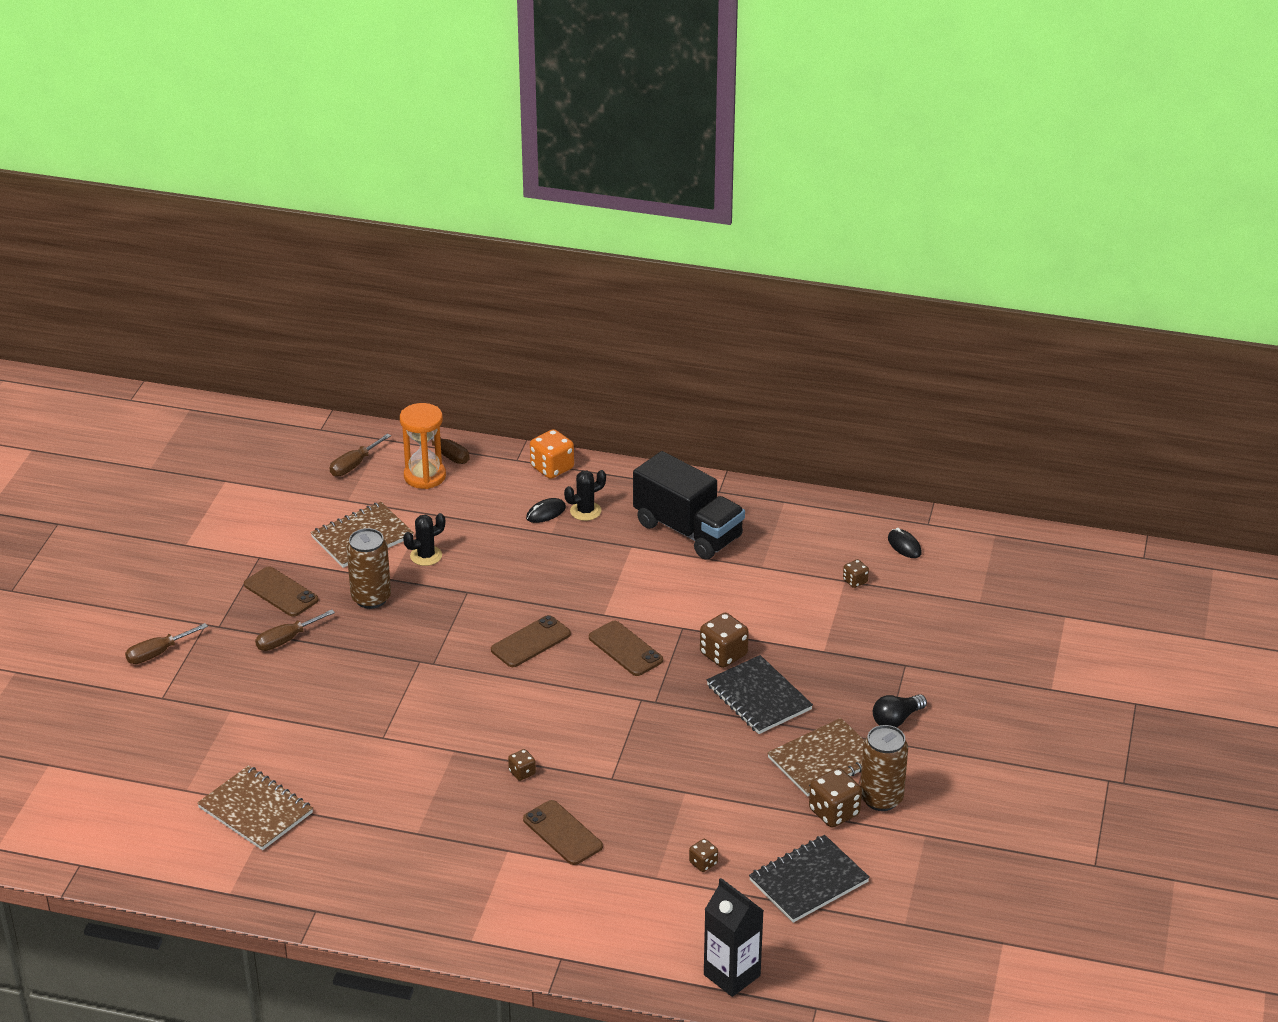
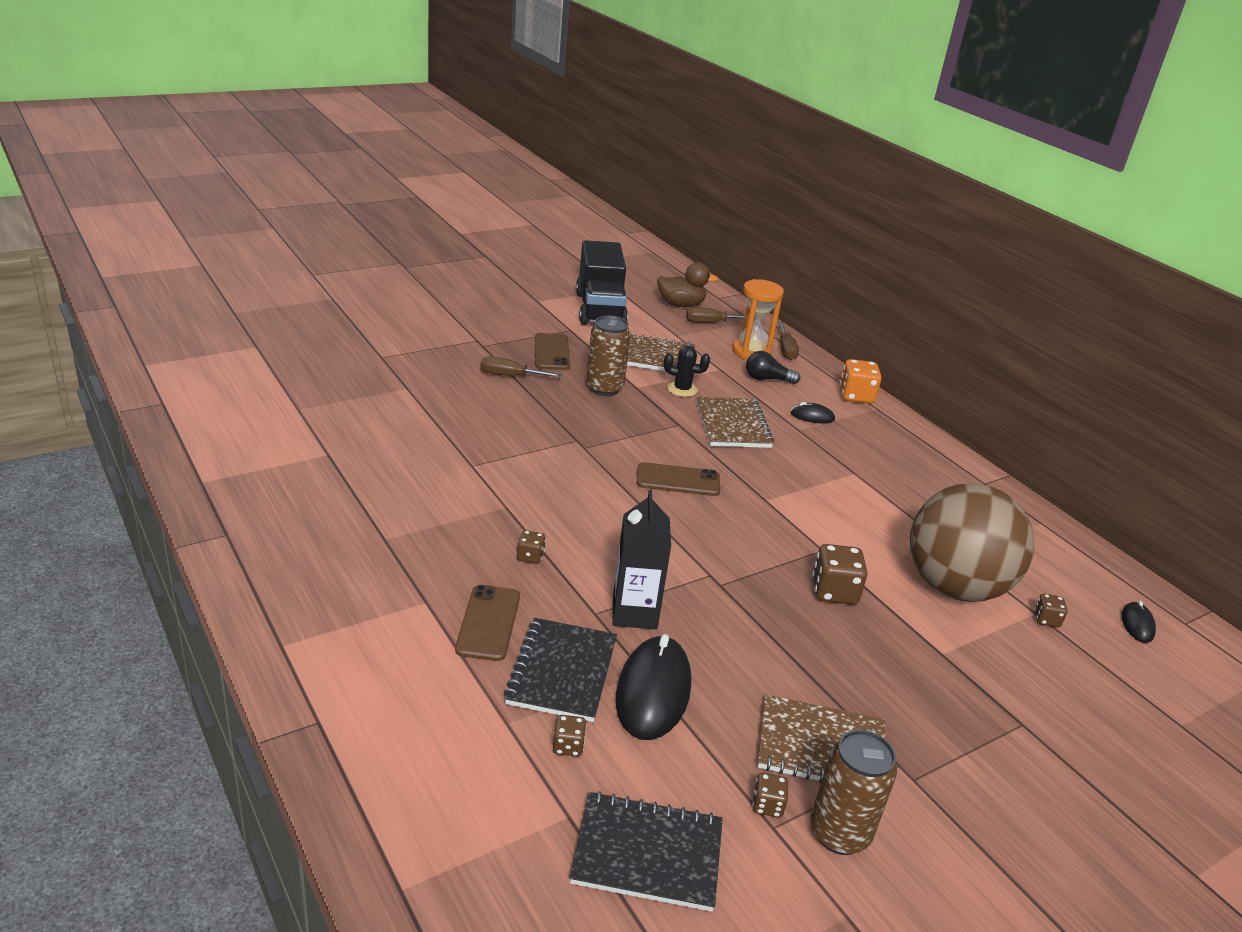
camera: 40 degrees right, 5 degrees down
(158, 653) = (422, 336): brown screwdriver -> none
(256, 810) = (313, 448): brown notebook -> brown notebook (733, 425)
(303, 461) = (681, 305): none -> brown duck
(585, 511) = (846, 432): black cactus -> none
(625, 649) = (749, 532): brown phone -> none
(688, 531) = (920, 491): black truck -> black truck (599, 309)
(705, 799) = (653, 692): none -> black mouse
(732, 975) = (431, 882): black carton -> black carton (634, 613)
(758, 697) = (823, 646): black notebook -> black notebook (561, 672)
(784, 596) = (954, 587): none -> brown ball
(834, 812) = (767, 805): brown dice -> brown dice, size x0.55
(896, 720) = (952, 768): black light bulb -> black light bulb (767, 379)

